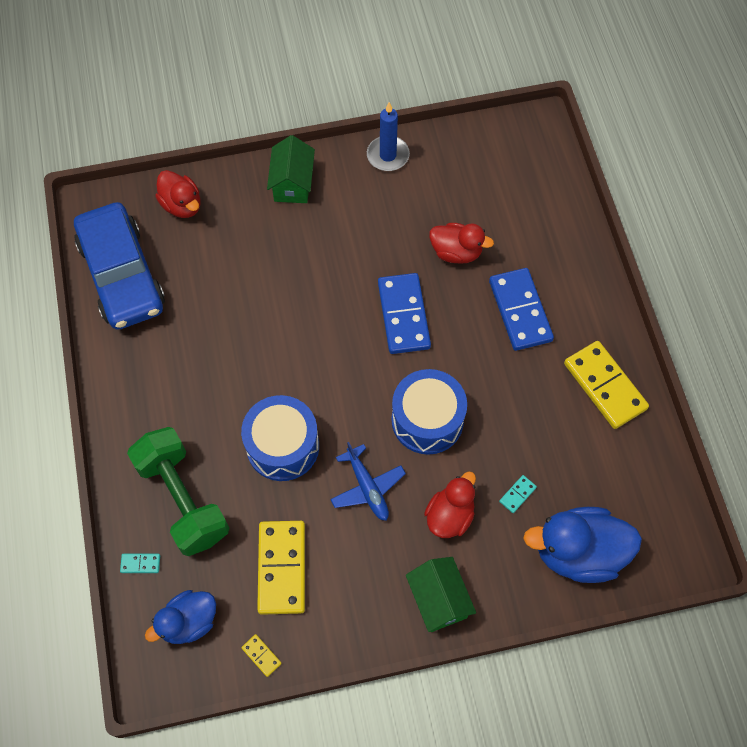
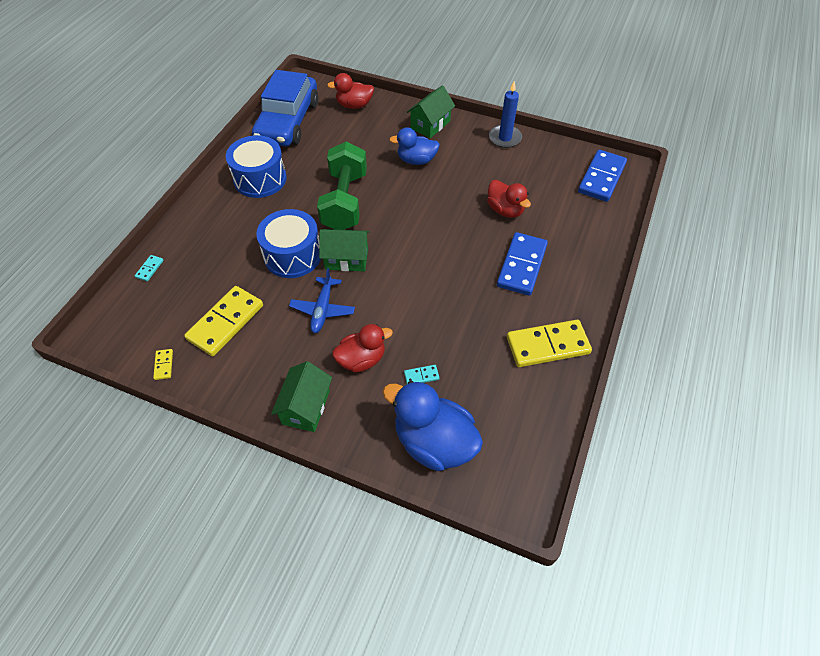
camera: 35 degrees right, 10 degrees down
(140, 564) = (149, 269): turquoise domino -> turquoise domino turned 75 degrees clockwise
(182, 205) = (354, 105): red duck -> red duck turned 90 degrees clockwise
(183, 499) = (207, 249): green dumbbell -> green dumbbell (345, 201)
(189, 622) = (143, 317): blue duck -> blue duck (416, 160)
(343, 414) = (346, 259): none -> green house
(403, 315) = (437, 226): blue domino -> blue domino (601, 178)
(427, 420) = (398, 293): blue drum -> blue drum (260, 179)
(605, 386) = (547, 345): yellow domino -> yellow domino turned 75 degrees clockwise

